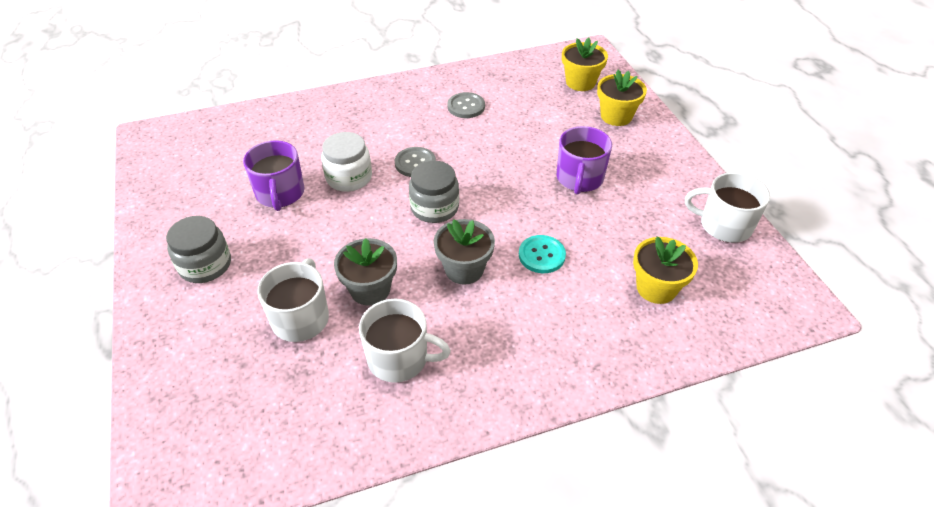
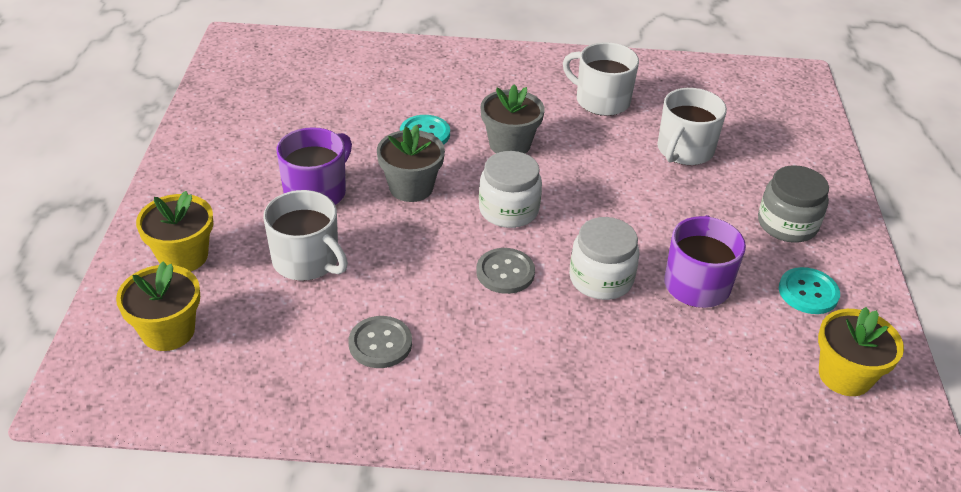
camera: 160 degrees left, 5 degrees down
(196, 211) = (808, 292): none -> turquoise button
(370, 289) = (611, 154): grey flower pot -> grey flower pot (411, 187)
(434, 207) = (508, 210): grey jar -> white jar
(656, 288) = (343, 83): yellow flower pot -> yellow flower pot (844, 375)
(724, 225) = (220, 107): white mug -> white mug (307, 261)

